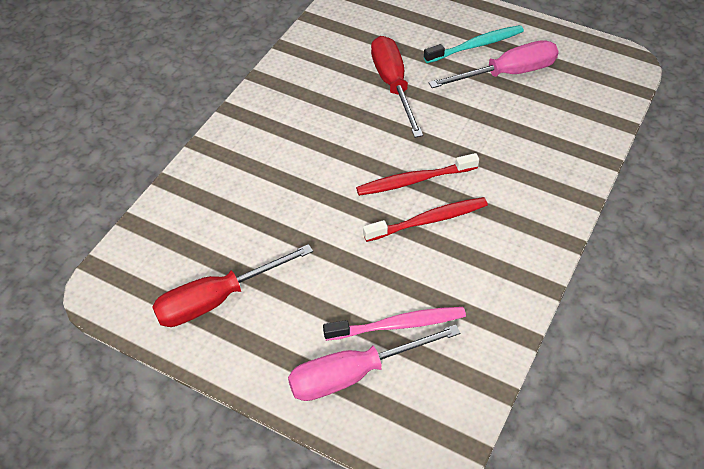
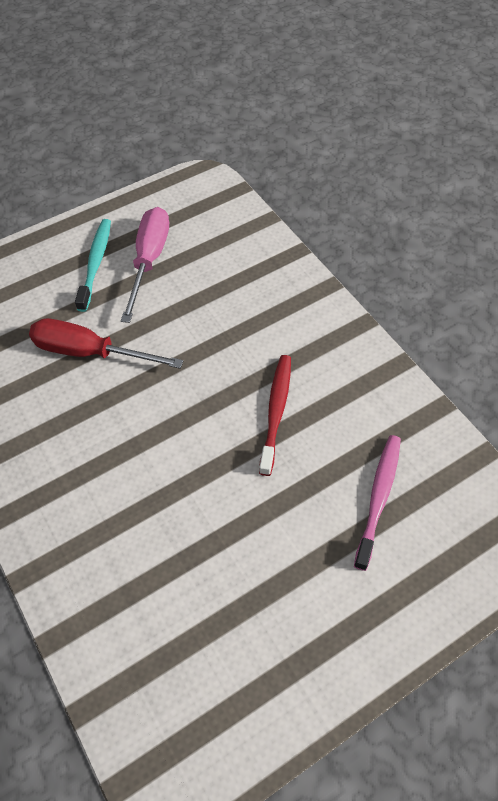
camera: 60 degrees left, 5 degrees up
(217, 299) = (256, 655): red screwdriver -> none
(354, 374) = (413, 563): pink screwdriver -> none
(414, 180) = (222, 398): red toothbrush -> none

